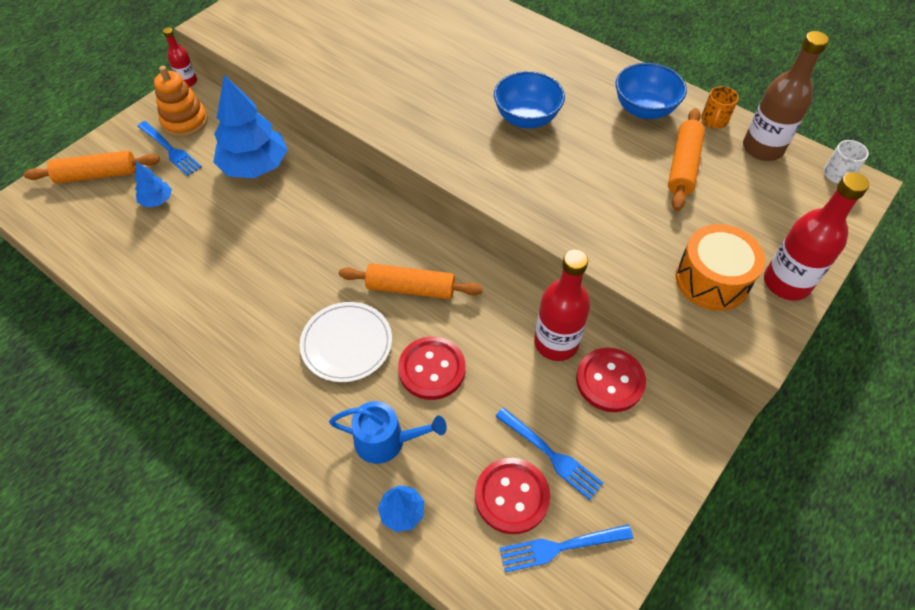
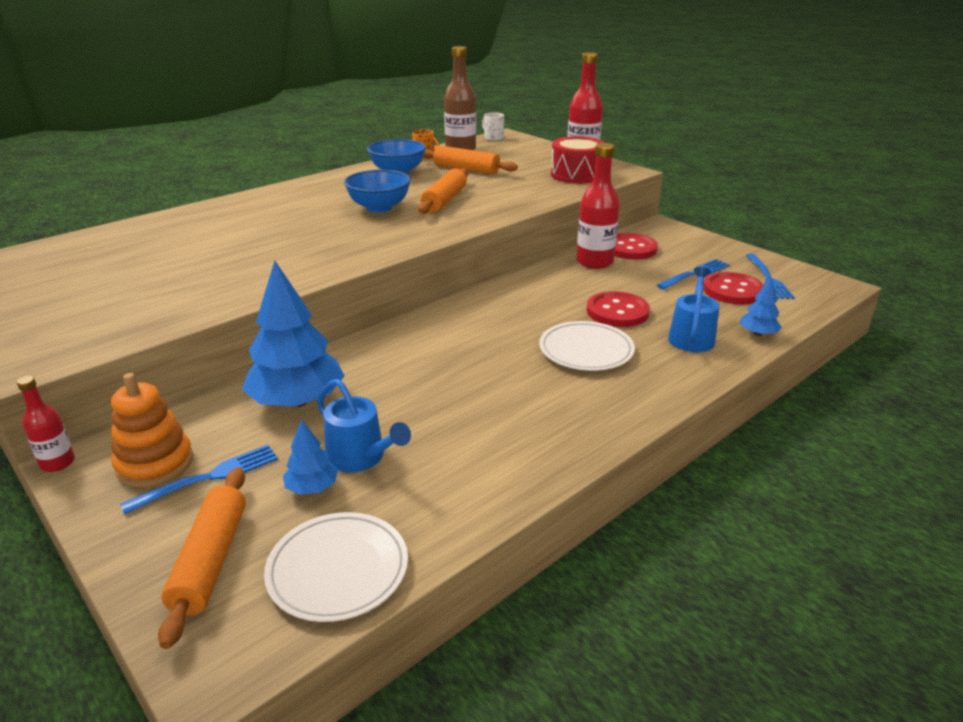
camera: 80 degrees left, 25 degrees down
(82, 231) = (338, 570): none -> white plate
(188, 217) = (360, 457): none -> blue watering can
(410, 288) = (525, 315): orange rolling pin -> orange rolling pin (444, 200)
(712, 280) = (576, 175): orange drum -> red drum

